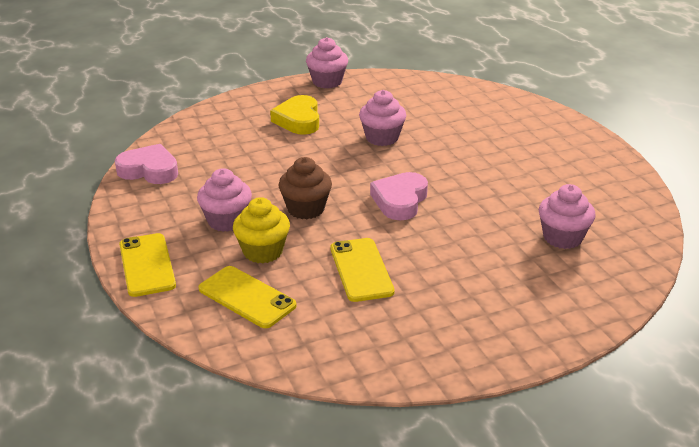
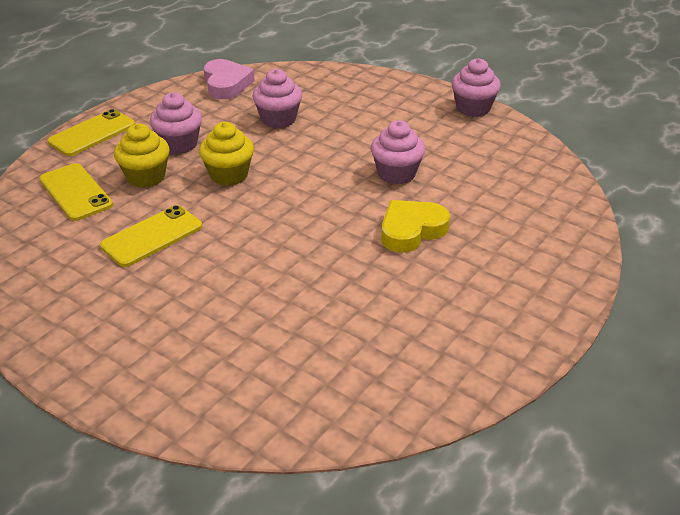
camera: 60 degrees right, 5 degrees up
(247, 297) = (75, 192): yellow phone -> yellow phone turned 45 degrees counterclockwise
(298, 120) = (380, 119): yellow heart -> yellow heart (411, 230)
(306, 209) = (229, 175): brown cupcake -> yellow cupcake
(400, 201) = (286, 221): pink heart -> none
(562, 237) = (303, 351): pink cupcake -> pink cupcake (278, 119)

